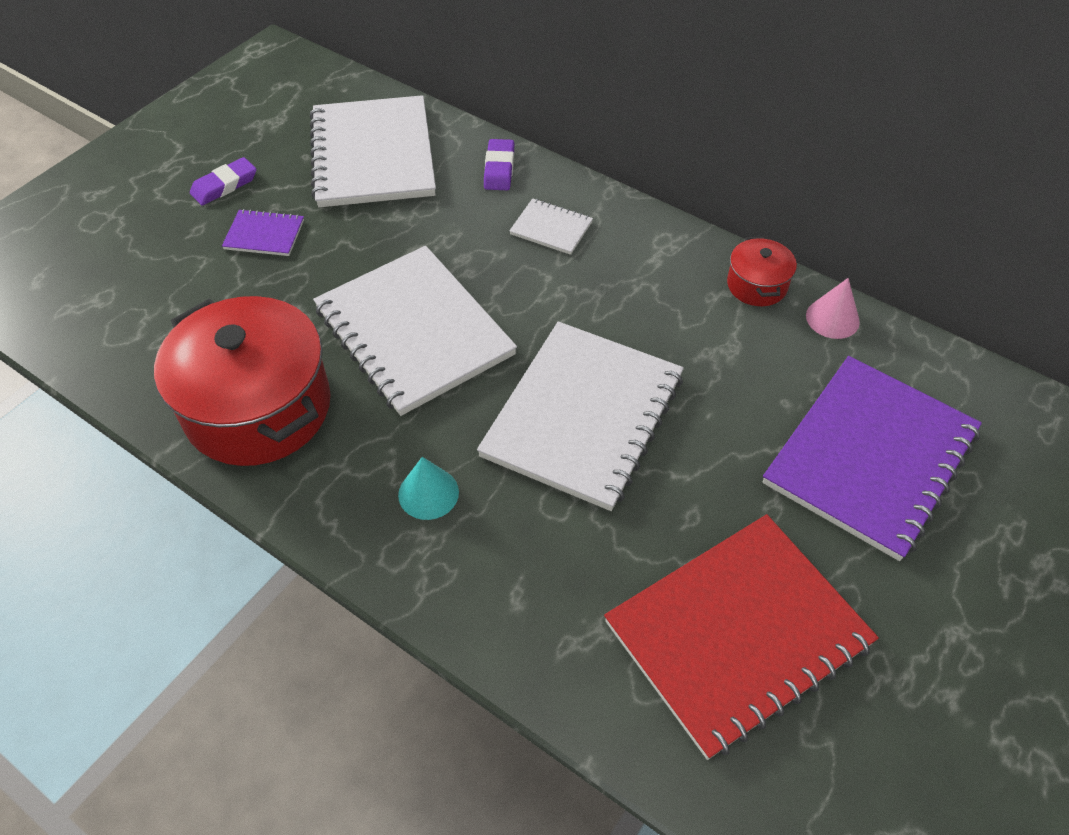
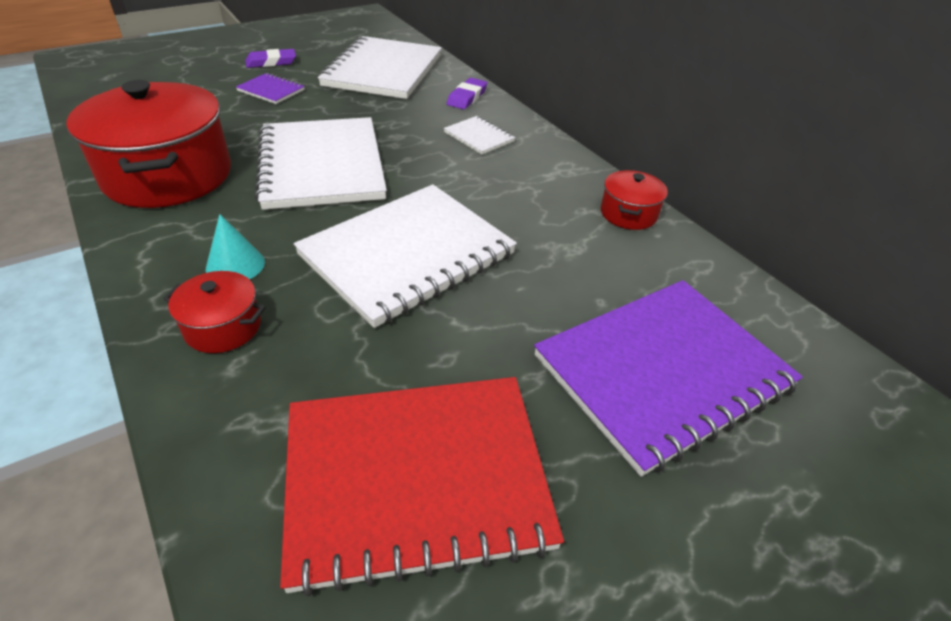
camera: 20 degrees right, 10 degrees down
(474, 565) = (223, 327): none -> red pot
(832, 318) = (687, 255): pink cone -> none

